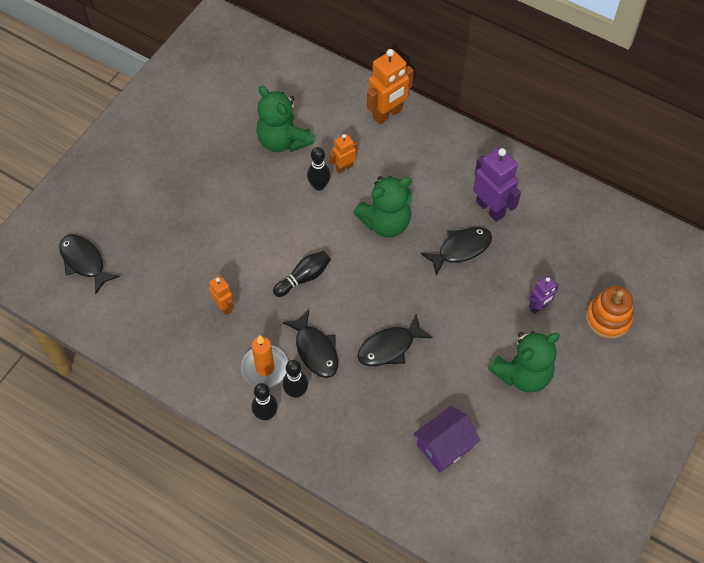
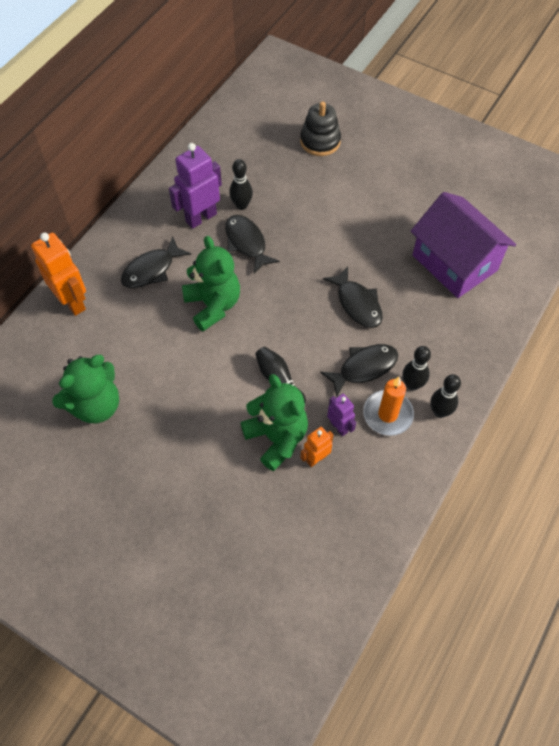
camera: 90 degrees left, 0 degrees up
(84, 262) = (256, 628): black fish -> black fish (151, 270)
(319, 186) = (162, 367): black bowling pin -> black bowling pin (241, 205)
(344, 167) = (139, 343): orange robot -> none
(444, 446) = (454, 263): purple house -> purple house, size x1.66
(522, 374) = (378, 203): green teddy bear -> green teddy bear (277, 438)
(539, 307) = (310, 187): purple robot -> purple robot (339, 427)
(608, 318) = (320, 141): orange stacking toy -> black stacking toy

